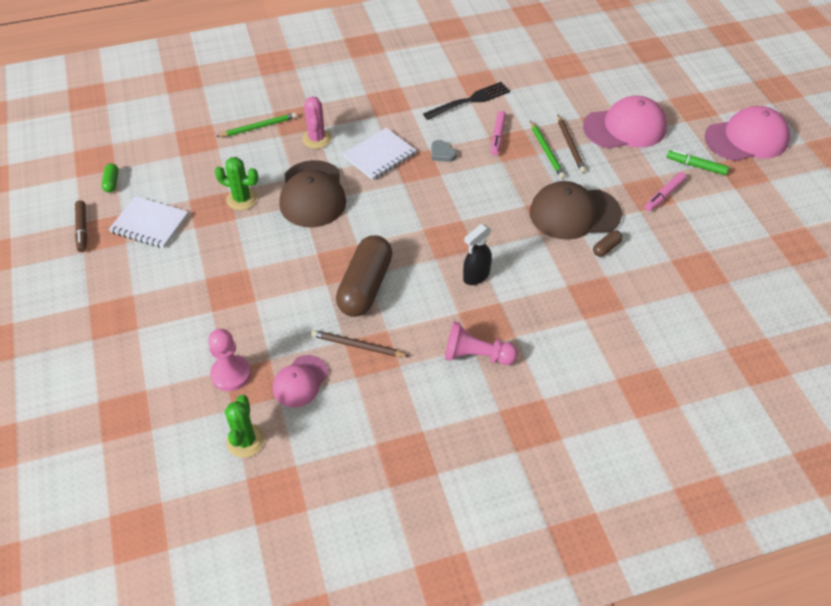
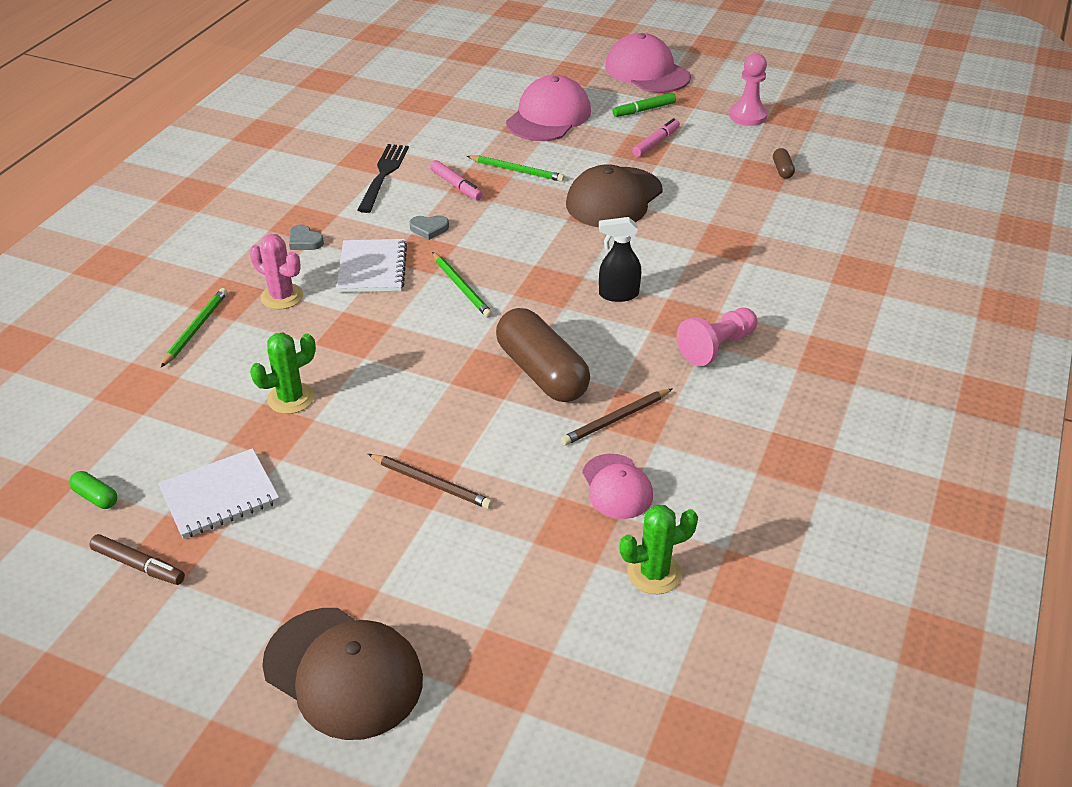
camera: 50 degrees left, 10 degrees down
(231, 374) = (545, 538): pink pawn -> pink pawn (748, 116)
(245, 441) = (654, 573): green cactus -> green cactus turned 60 degrees counterclockwise
(312, 194) = (360, 342): brown cap -> brown cap (343, 672)
(372, 113) = (304, 241): none -> grey heart
(404, 203) = (462, 287): none -> green pencil
(476, 276) = (618, 294): black spray bottle -> black spray bottle turned 90 degrees clockwise
(570, 145) = (528, 154): brown pencil -> brown pencil (431, 483)
(606, 248) = (677, 204): brown capsule -> brown capsule (782, 170)
(664, 195) = (655, 143): pink marker -> pink marker turned 135 degrees counterclockwise
(747, 138) = (647, 71): pink cap -> pink cap turned 60 degrees counterclockwise

